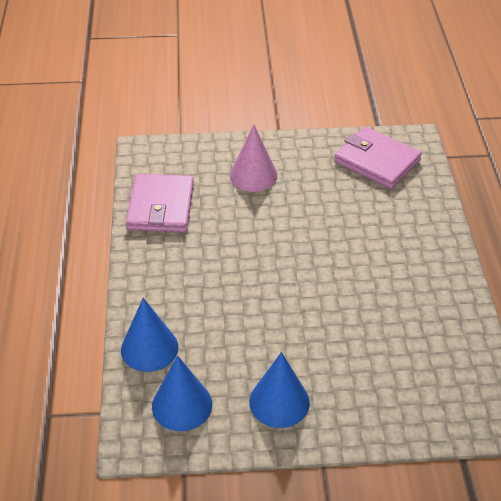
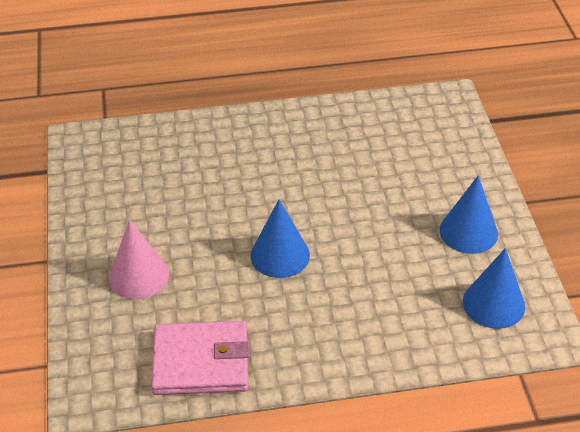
camera: 95 degrees left, 0 degrees up
(149, 348) = (429, 341): blue cone -> blue cone (280, 255)
(377, 161) = (115, 169): pink wallet -> none

